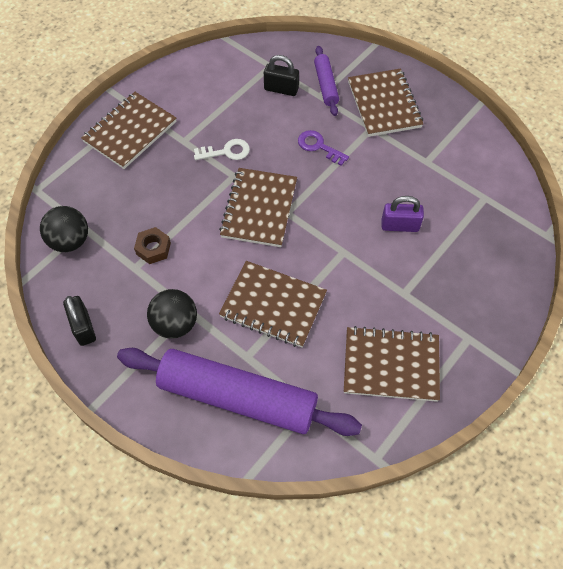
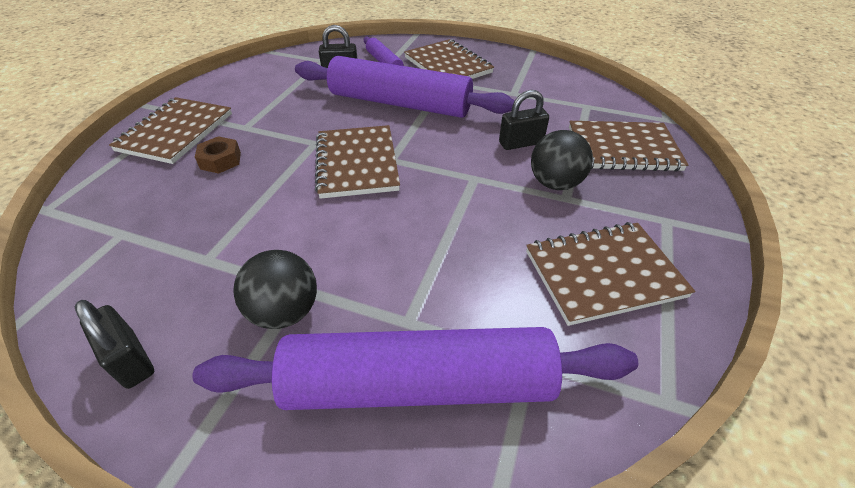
camera: 20 degrees left, 15 degrees down
(70, 241) = (100, 253): black ball -> black ball (555, 183)
(153, 248) = (230, 232): brown nut -> brown nut (220, 160)
(226, 152) = (299, 126): white key -> none
(273, 305) = (417, 251): brown notebook -> brown notebook (622, 149)
(319, 146) = (400, 103): purple key -> purple rolling pin
(400, 225) = (521, 143): purple padlock -> black padlock

